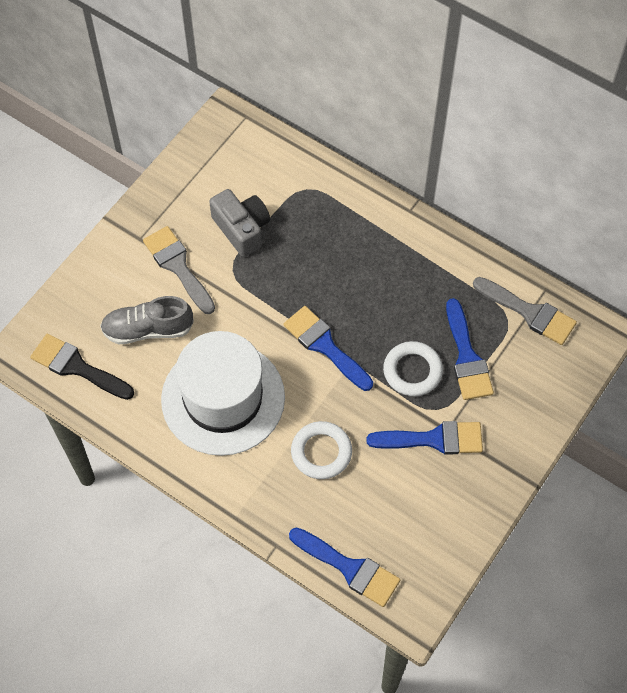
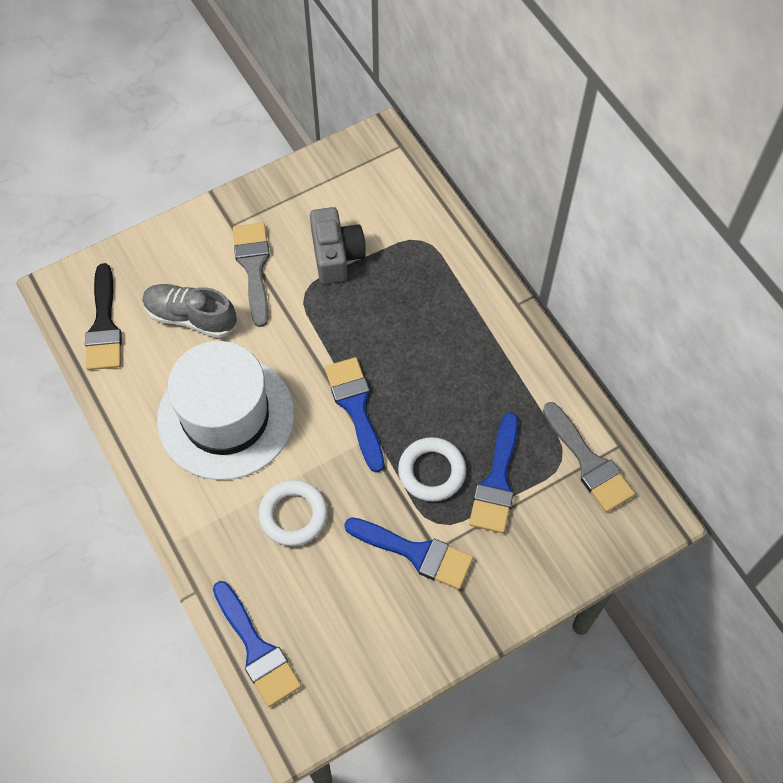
camera: 25 degrees right, 0 degrees up
(77, 367) = (104, 326): black brush -> black brush turned 150 degrees counterclockwise

